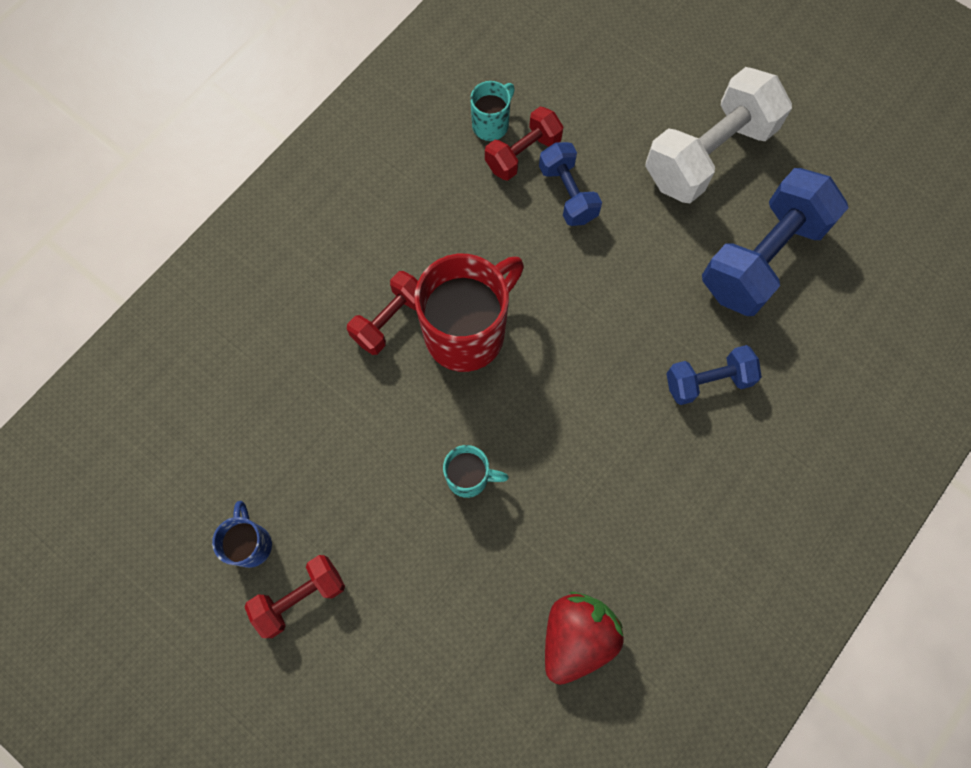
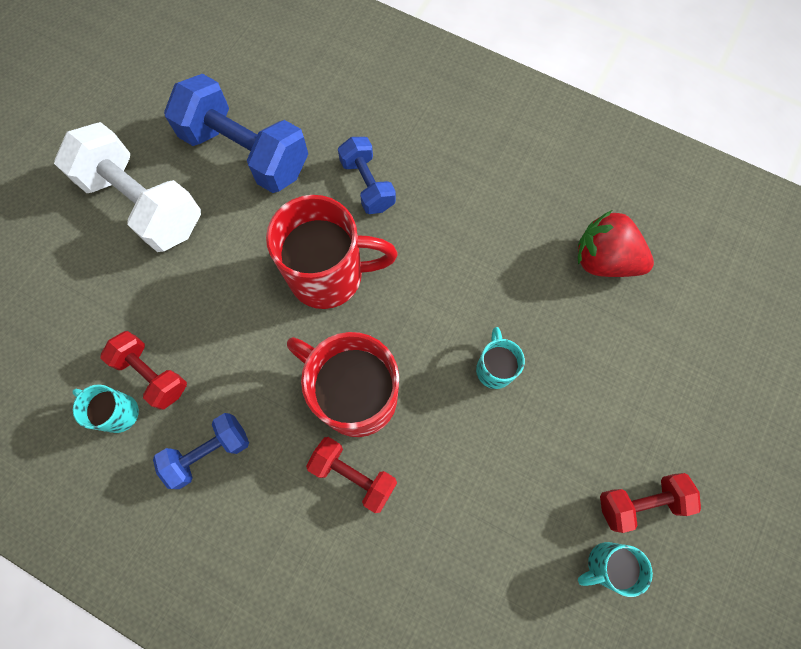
camera: 100 degrees left, 0 degrees up
(251, 543) = (605, 565): blue mug -> turquoise mug
(300, 597) = (640, 502): red dumbbell -> red dumbbell turned 60 degrees counterclockwise
(568, 194) = (195, 324): blue dumbbell -> blue dumbbell (208, 452)
(601, 325) = (329, 275): none -> red mug

